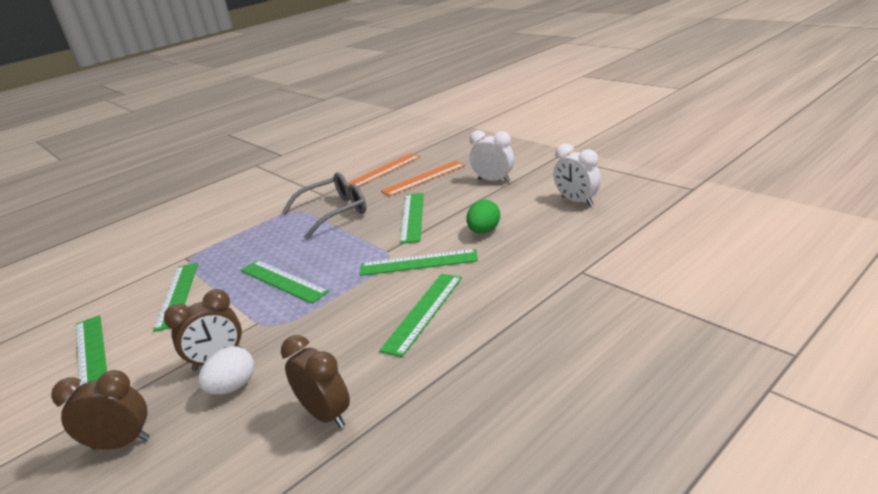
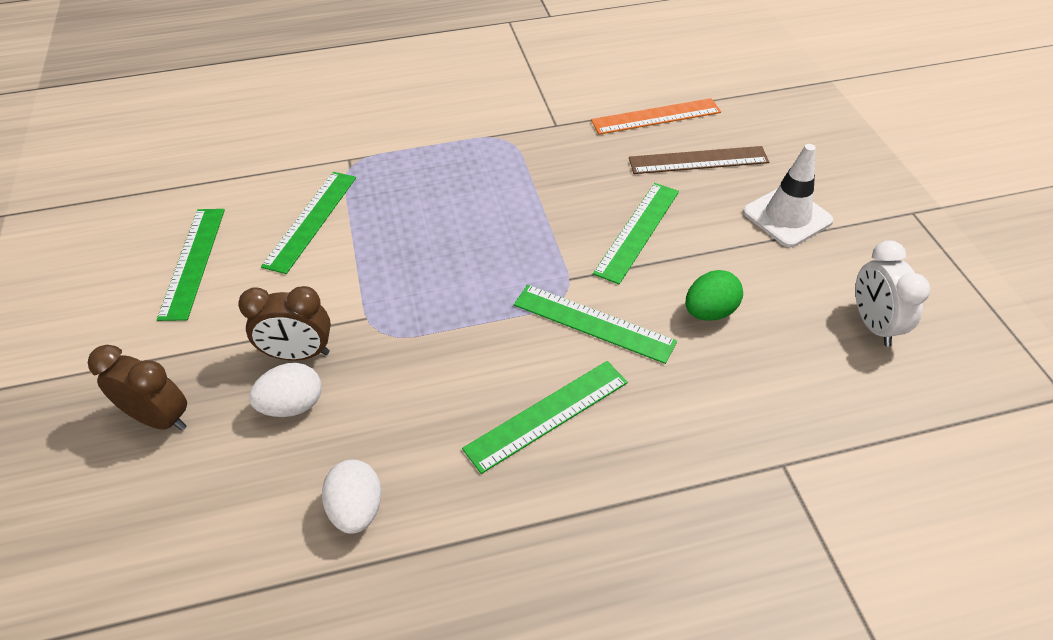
camera: 25 degrees right, 20 degrees up
(283, 281) = (427, 263): green ruler -> none
(326, 415) = (357, 509): brown clock -> white egg
(334, 212) = (550, 169): grey glasses -> none
(424, 178) = (698, 160): orange ruler -> brown ruler
(493, 180) = (787, 216): white clock -> white traffic cone

